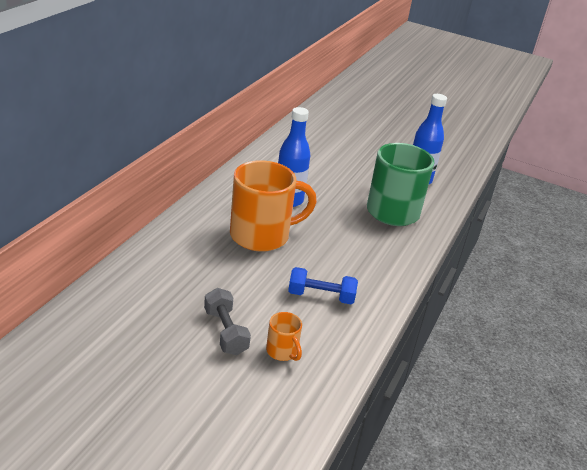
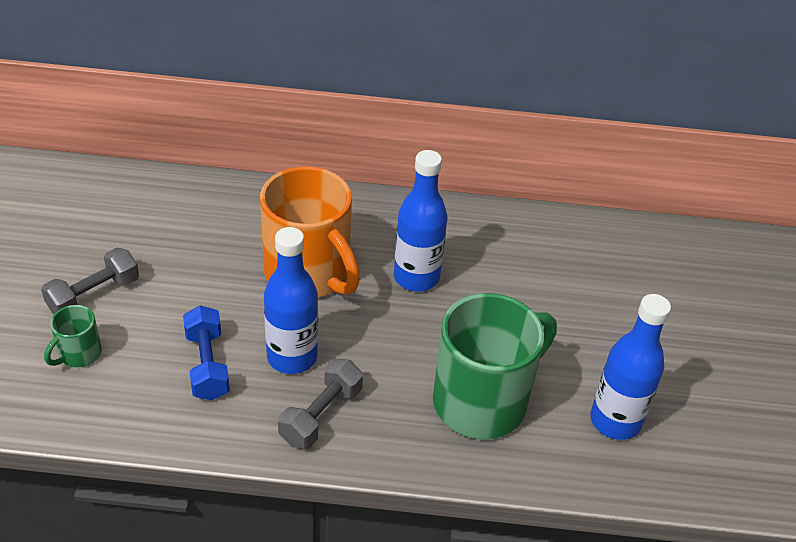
camera: 70 degrees right, 10 degrees up
(282, 351) = (79, 354): orange mug -> green mug
(330, 262) = (292, 357): none -> blue bottle
(380, 264) = (321, 415): none -> grey dumbbell

